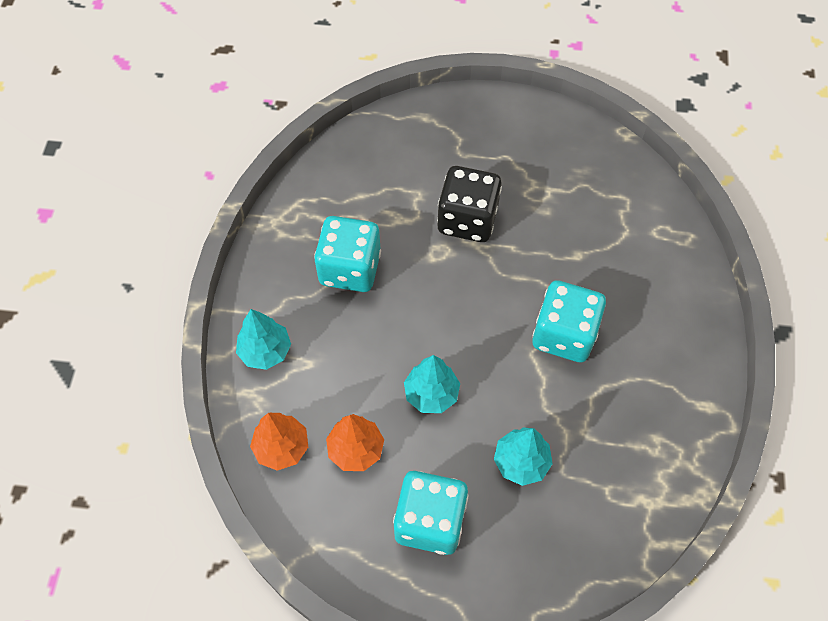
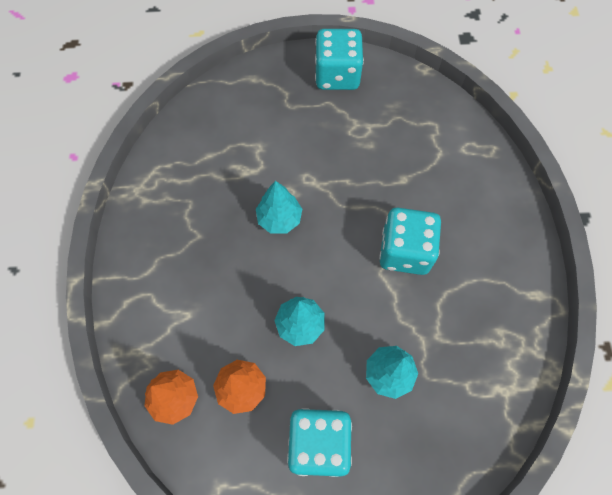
camera: 10 degrees left, 5 degrees up
(265, 351) = (146, 310): turquoise tree -> turquoise tree (279, 219)
(350, 268) = (210, 222): turquoise dice -> turquoise dice (337, 75)
(467, 219) = (305, 162): black dice -> none

